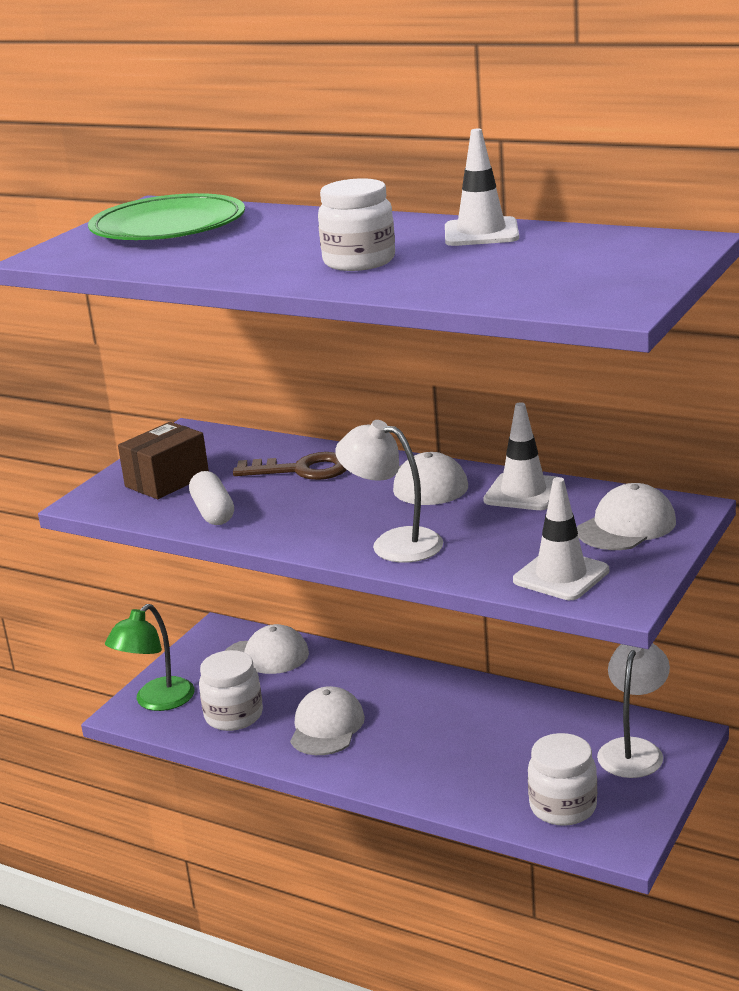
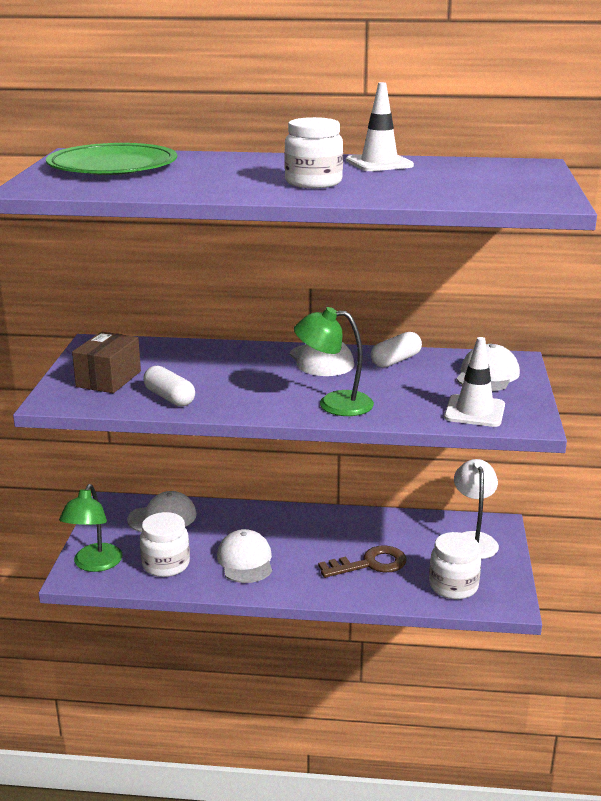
camera: 25 degrees left, 0 degrees up
(302, 470) = (215, 361): brown key -> brown key (370, 564)
(394, 543) = (334, 404): white lamp -> green lamp
(523, 492) = (396, 360): white traffic cone -> white capsule

